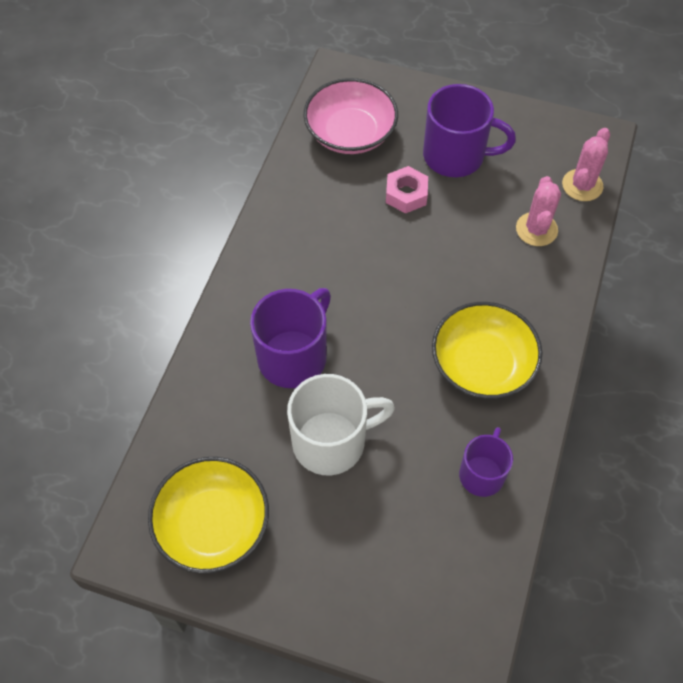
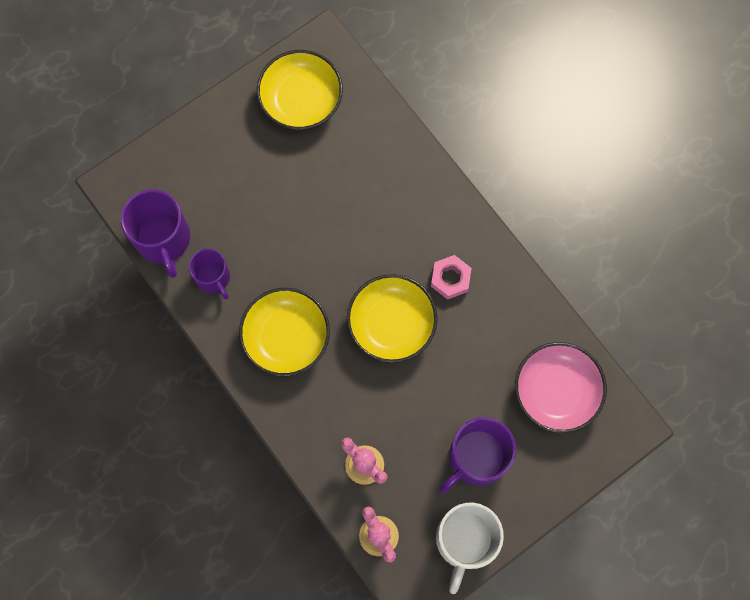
camera: 125 degrees right, 15 degrees up
(294, 356) = (382, 218): purple mug -> purple mug (163, 239)
(331, 441) = (303, 201): white mug -> white mug (464, 541)
(394, 284) = (391, 324): none -> yellow bowl
(406, 194) = (465, 391): pink nut -> pink nut (450, 279)

